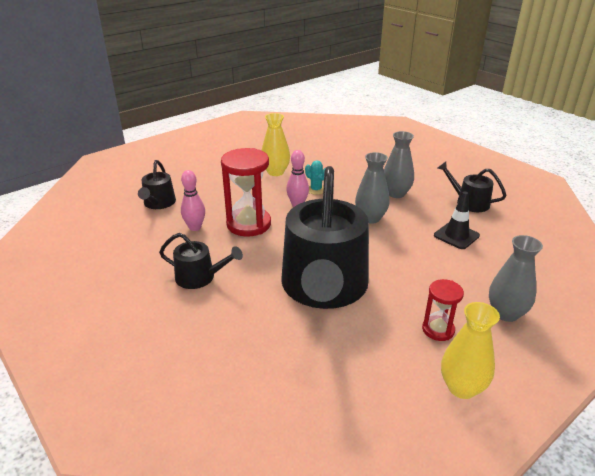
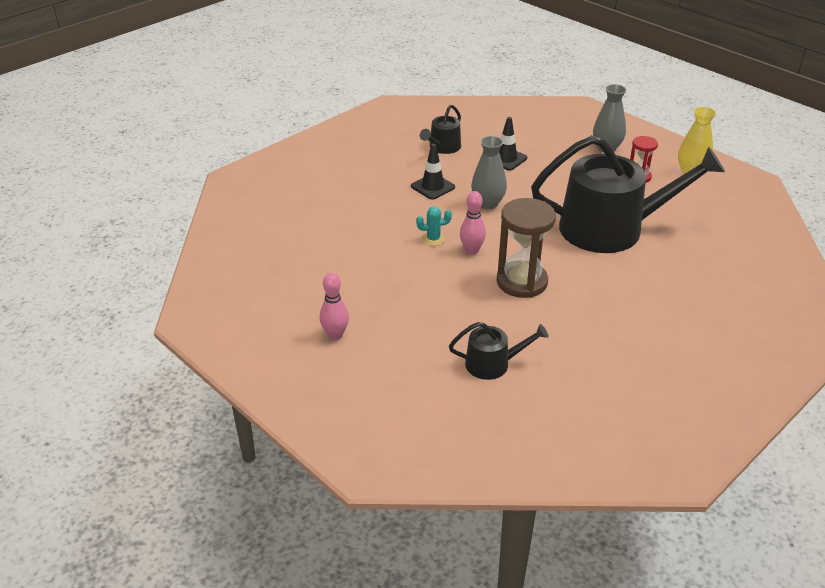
camera: 95 degrees left, 5 degrees up
(195, 227) = (540, 321): pink bowling pin -> pink bowling pin (335, 335)
(200, 277) = (627, 303): black watering can -> none
(249, 224) = (521, 282): red hourglass -> brown hourglass
(275, 172) = (392, 272): yellow vase -> none
(316, 190) = (433, 239): turquoise cactus -> turquoise cactus turned 45 degrees clockwise
(396, 193) = (432, 187): grey vase -> black traffic cone

